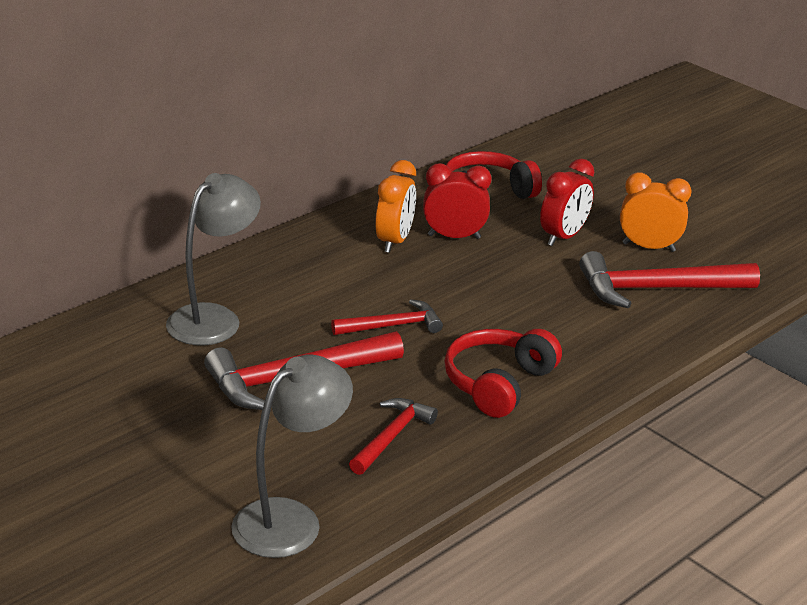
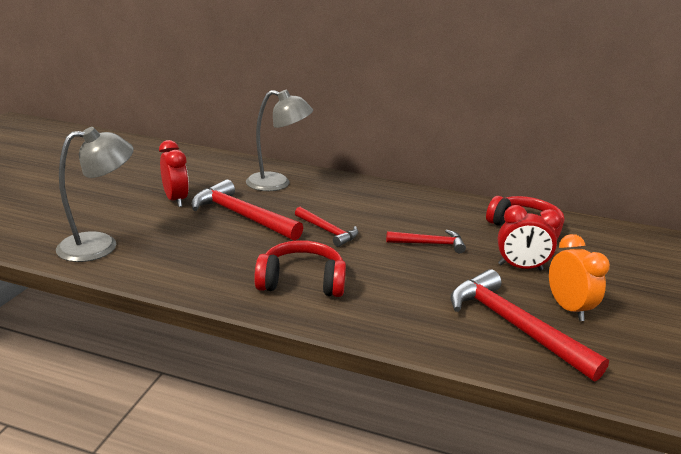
camera: 60 degrees right, 5 degrees down
(290, 519) = (100, 245): grey lamp -> grey lamp turned 45 degrees counterclockwise
(391, 436) = (206, 257): red hammer -> red hammer (429, 244)
(394, 241) = (421, 212): orange clock -> none
(454, 236) = (456, 228): red clock -> red clock (176, 200)

